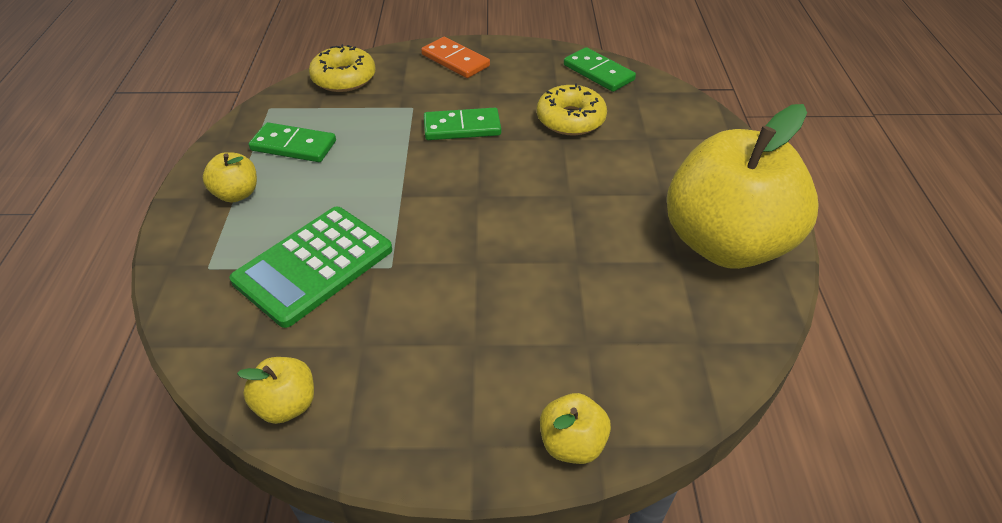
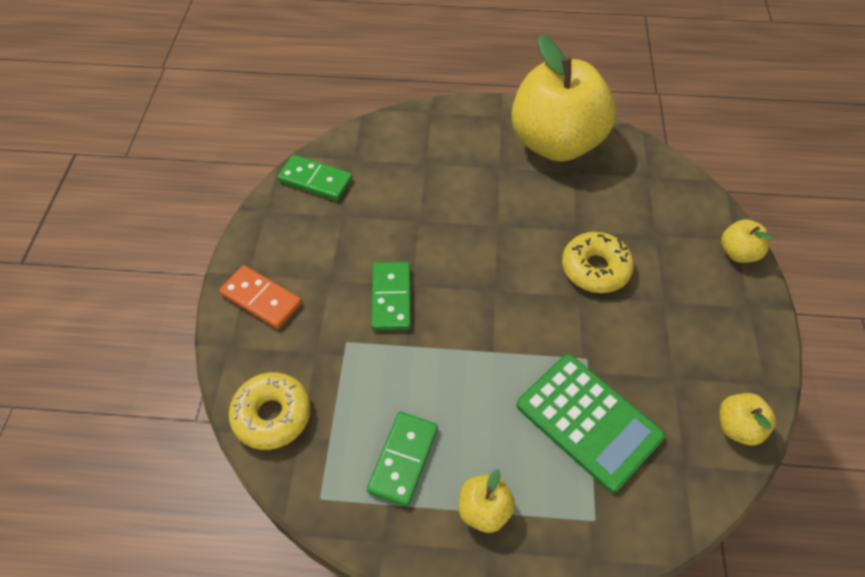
camera: 85 degrees left, 10 degrees up
(455, 60) = (261, 299): orange domino -> orange domino turned 75 degrees clockwise
(570, 119) = (390, 211): yellow donut -> yellow donut (595, 268)
(598, 72) = (315, 180): green domino -> green domino turned 60 degrees clockwise

